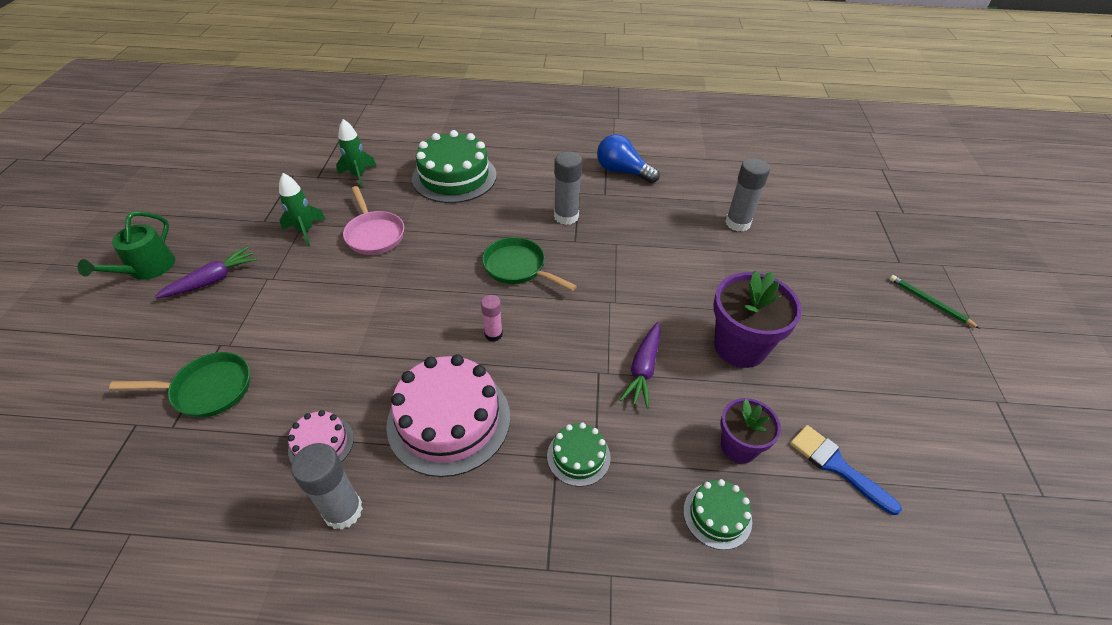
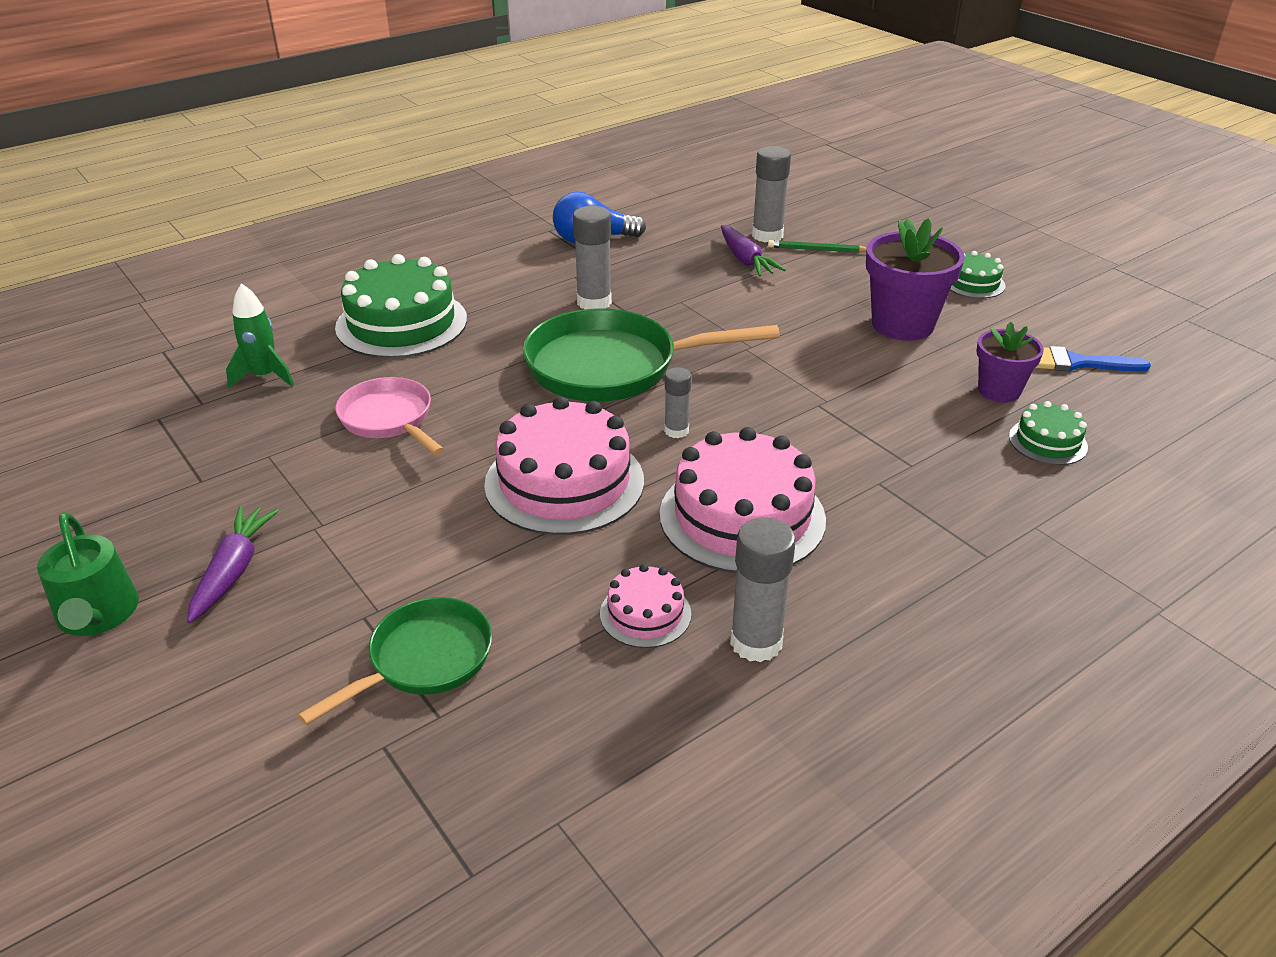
camera: 40 degrees left, 10 degrees down
(305, 231) = (286, 460): green rocket -> none
(374, 234) = (389, 419): pink pan -> pink pan turned 150 degrees counterclockwise
(396, 329) = (564, 482): none -> pink cake
(493, 334) = (676, 431): pink glue stick -> grey glue stick
(518, 267) = (612, 367): green pan -> green pan, size x1.70
(578, 456) = (894, 471): green cake -> green cake (973, 283)
(643, 369) = (852, 381): purple carrot -> purple carrot (745, 260)
(930, 303) = (990, 225): green pencil -> green pencil (817, 250)

